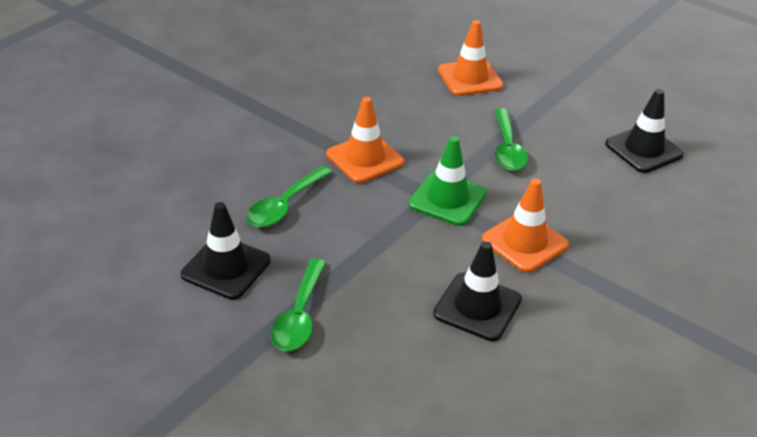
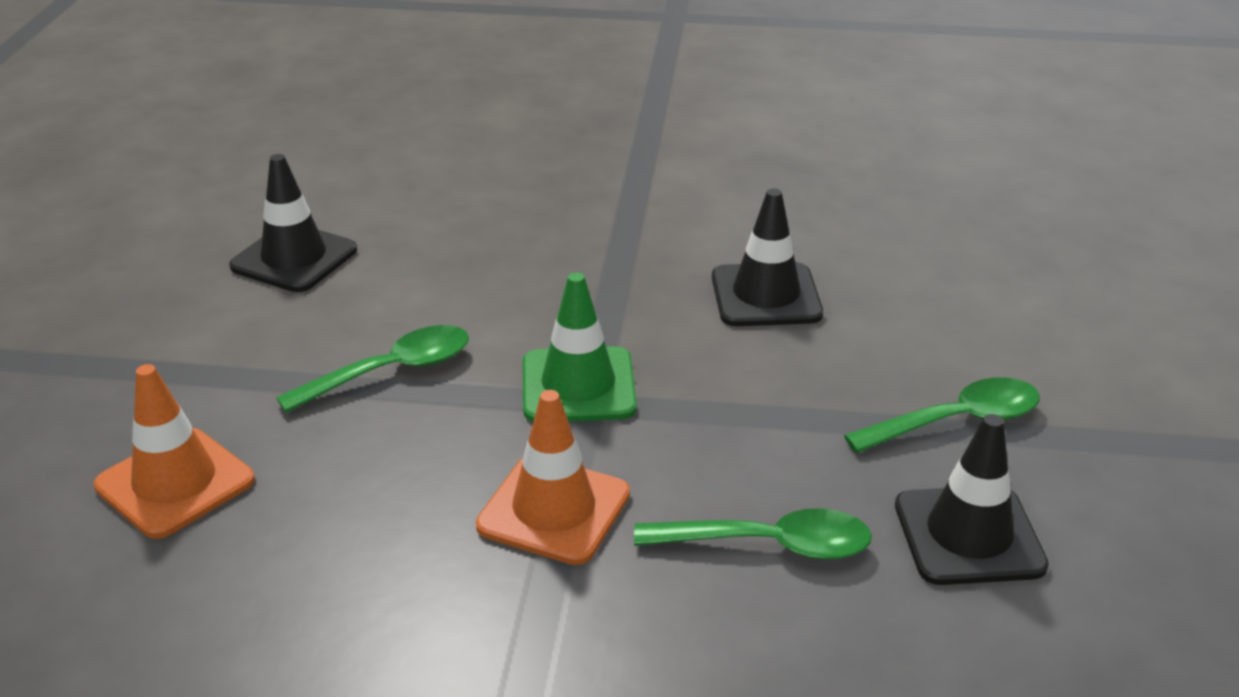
camera: 120 degrees left, 5 degrees down
(525, 242) = (607, 296): orange traffic cone -> none

